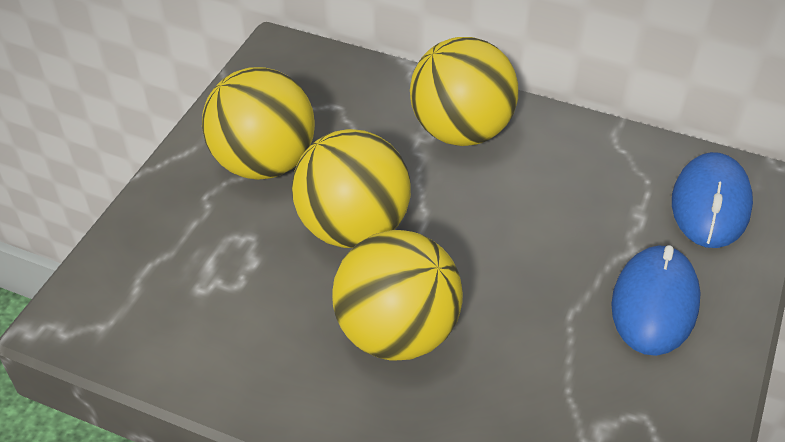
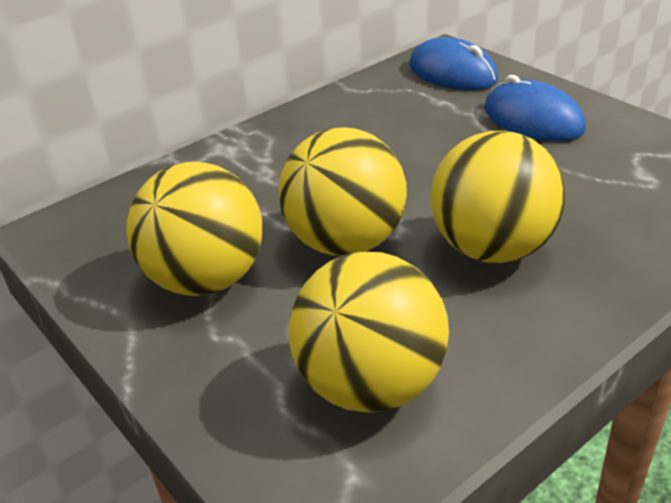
camera: 60 degrees left, 10 degrees down
(461, 131) = (278, 153): yellow ball -> yellow ball (371, 385)

